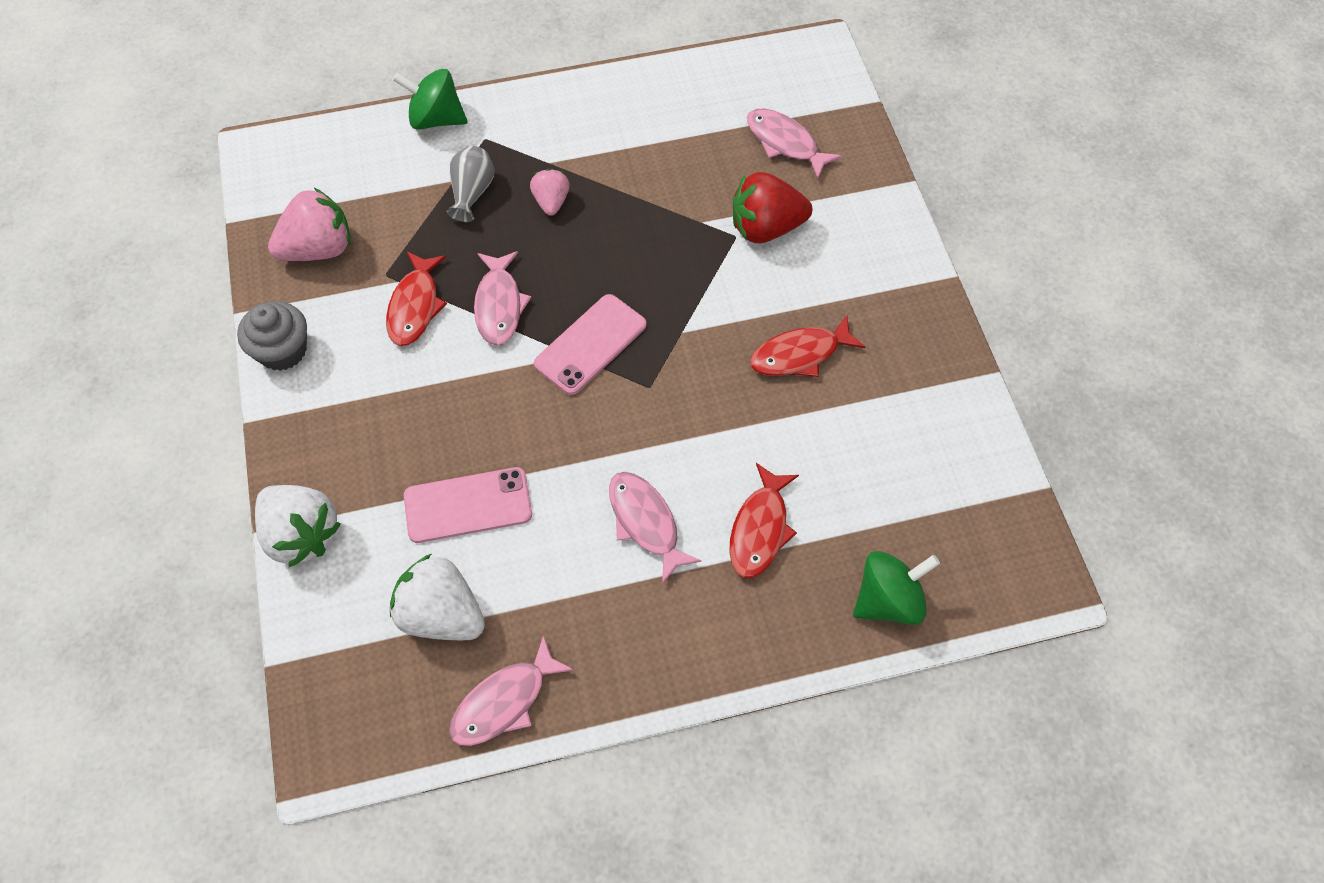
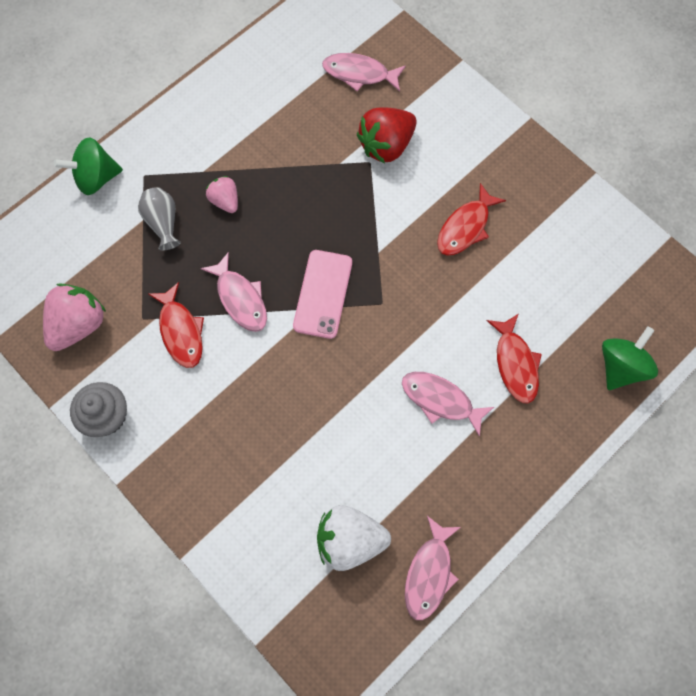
camera: 30 degrees left, 10 degrees up
(302, 534) = (216, 541): white strawberry -> none
(468, 505) = (316, 455): pink phone -> none

